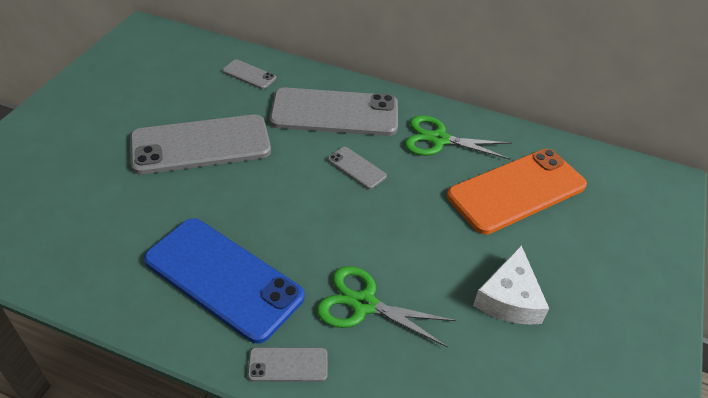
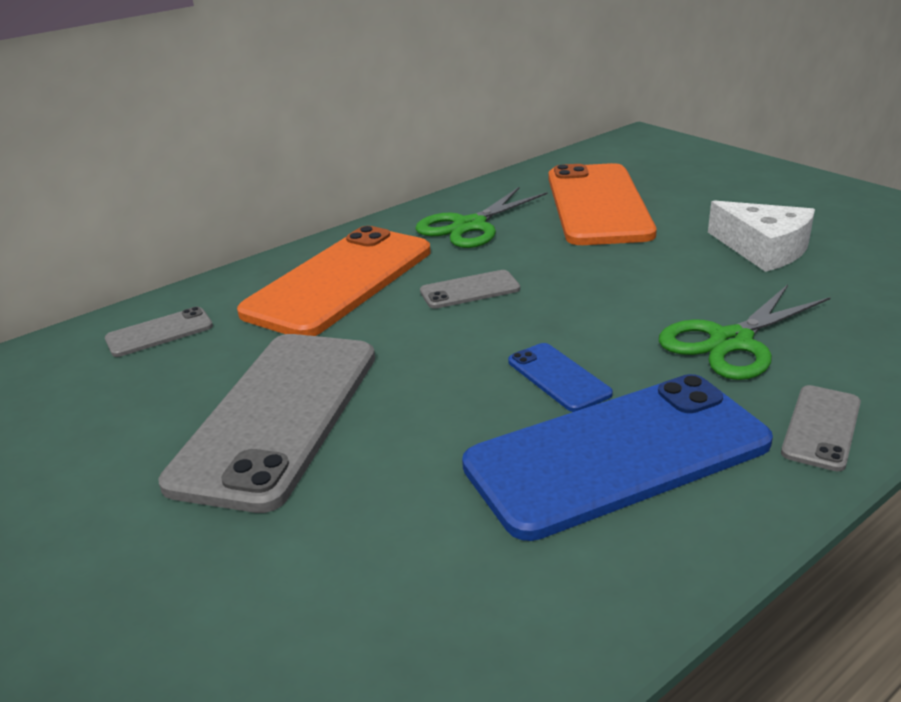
camera: 55 degrees left, 15 degrees down
(283, 234) = (558, 377): none -> blue phone
(335, 113) = (339, 281): grey phone -> orange phone

